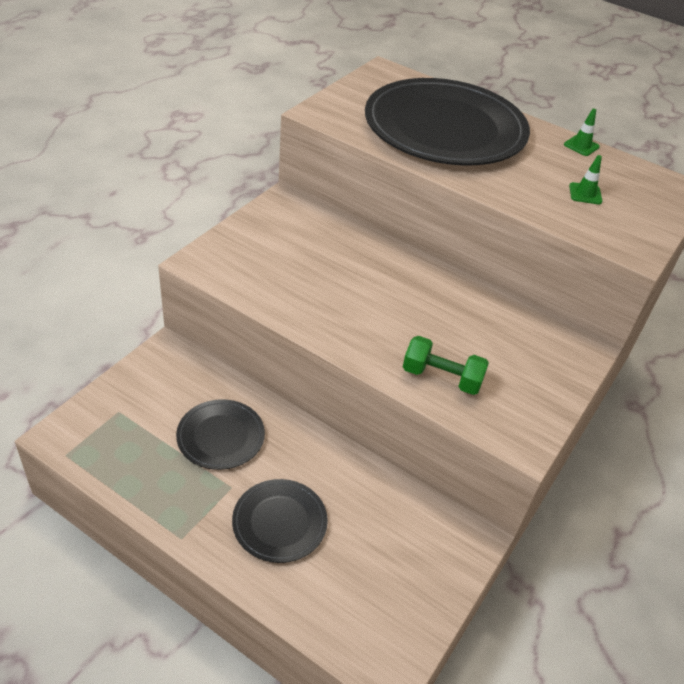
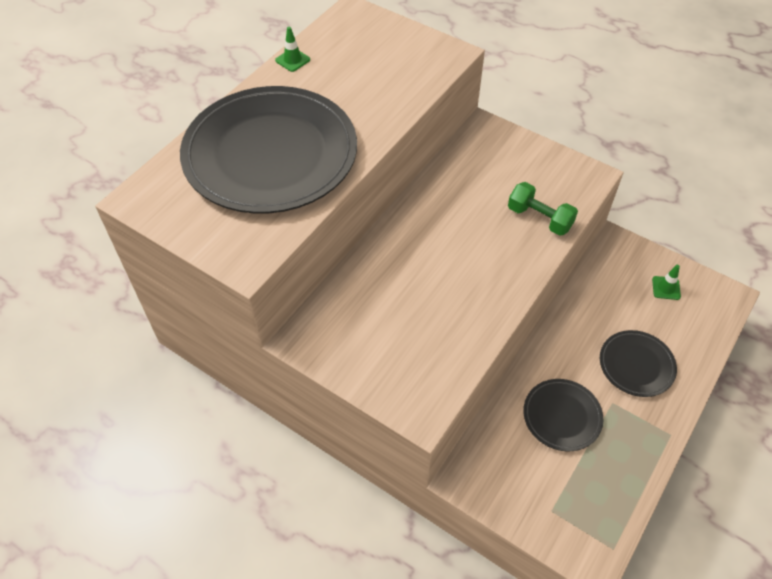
camera: 85 degrees left, 10 degrees up
(441, 377) = (539, 218): green dumbbell -> green dumbbell turned 75 degrees counterclockwise
(585, 194) = (374, 69): green traffic cone -> green traffic cone (666, 288)

